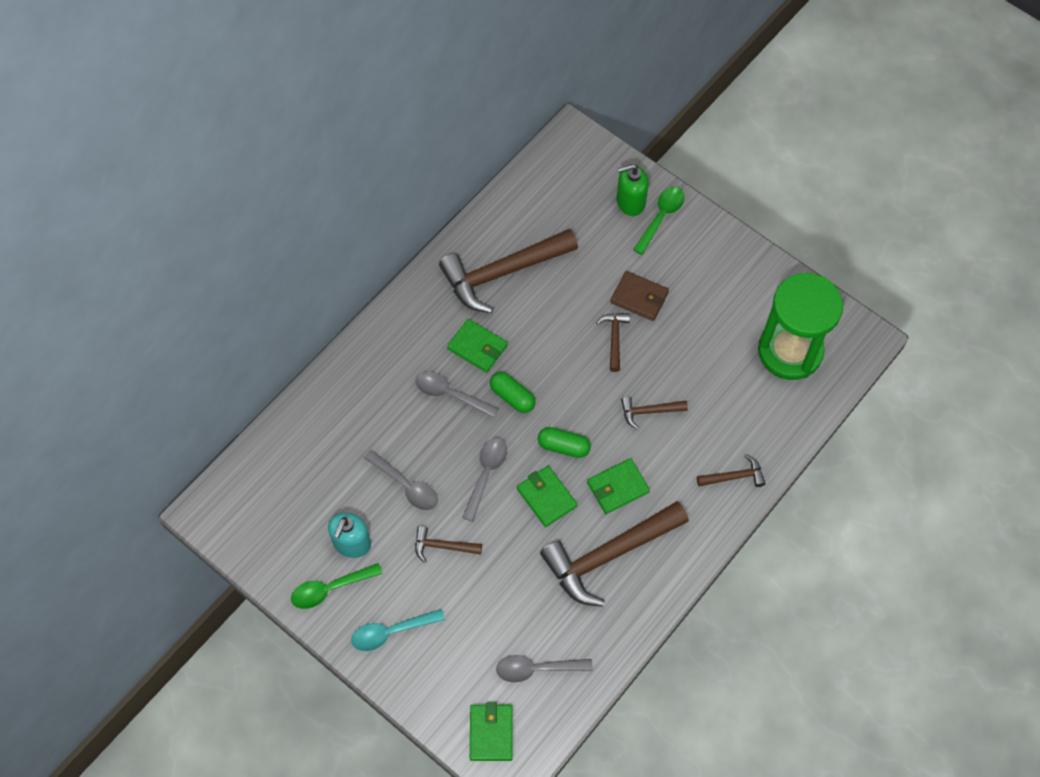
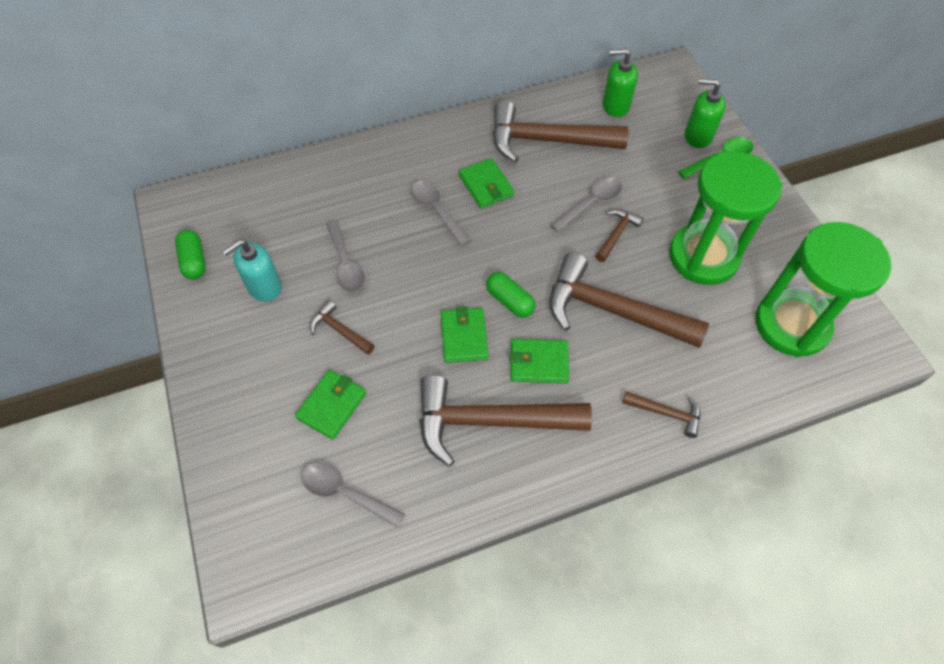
camera: 30 degrees right, 5 degrees down
(330, 589) = (217, 314): green spoon -> none
(391, 632) = (238, 380): turquoise spoon -> none
(486, 474) = (422, 289): grey spoon -> grey spoon (591, 203)
(491, 733) = (256, 531): green wallet -> green wallet (332, 406)
(512, 396) = (490, 238): green capsule -> green capsule (194, 261)
(542, 204) = (615, 106): none -> green soap dispenser
(639, 297) = (661, 212): brown wallet -> none
(649, 411) = (612, 310): brown hammer -> brown hammer, size x2.18
(694, 324) = (703, 257): none -> green hourglass

